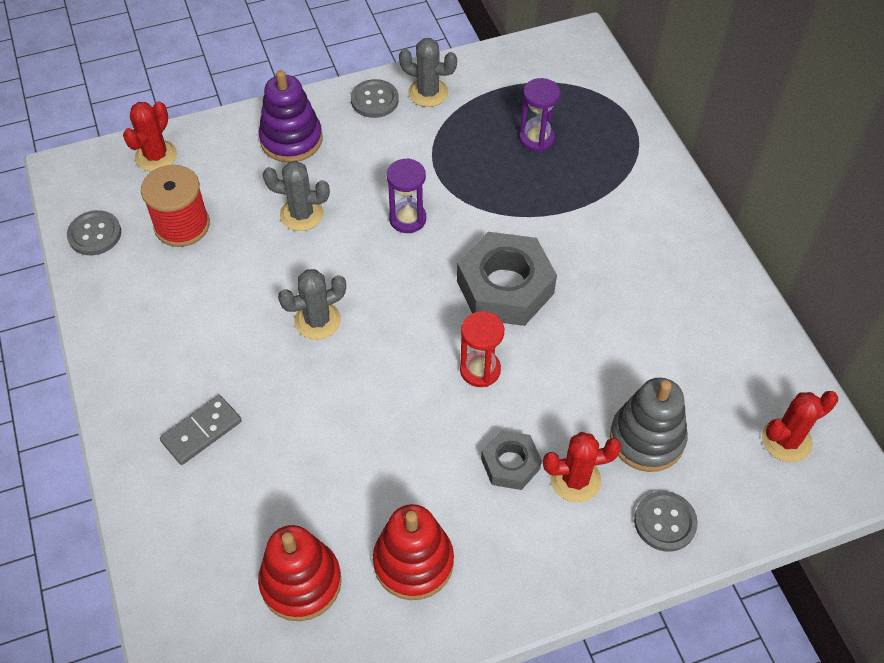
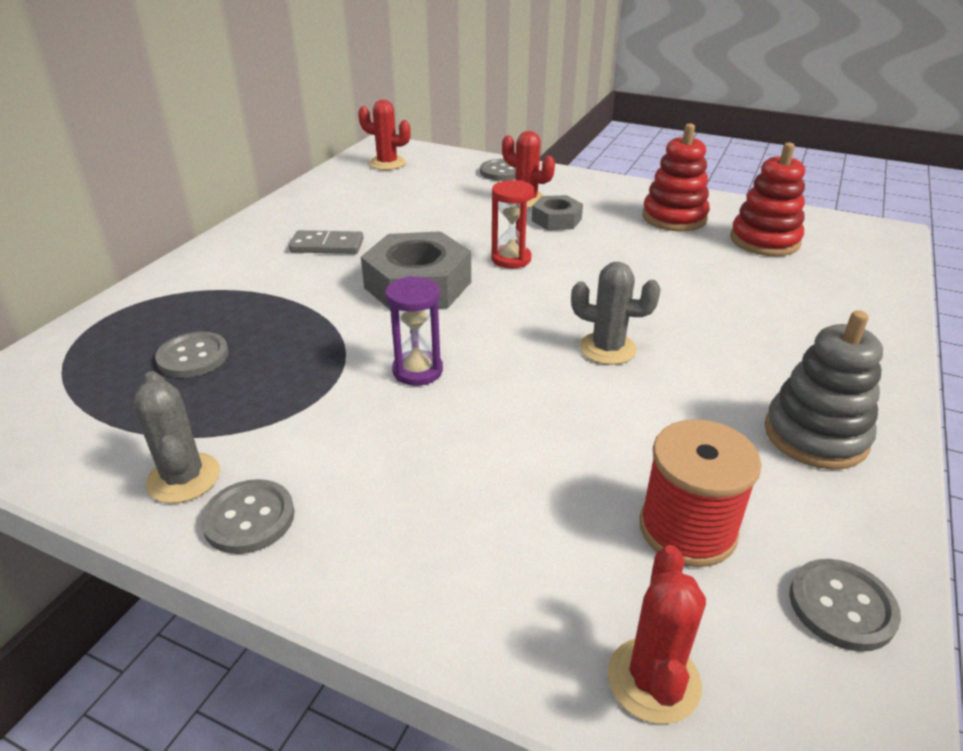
camera: 135 degrees left, 20 degrees down
(156, 156) = (653, 680): red cactus -> red cactus turned 60 degrees counterclockwise
(202, 431) = (794, 336): grey domino -> grey domino (327, 245)
(291, 139) = (421, 544): purple stacking toy -> none
(301, 214) = (519, 443): grey cactus -> none
(536, 138) = (193, 357): purple hourglass -> grey button
(647, 438) = (457, 193): grey stacking toy -> grey stacking toy (815, 435)

